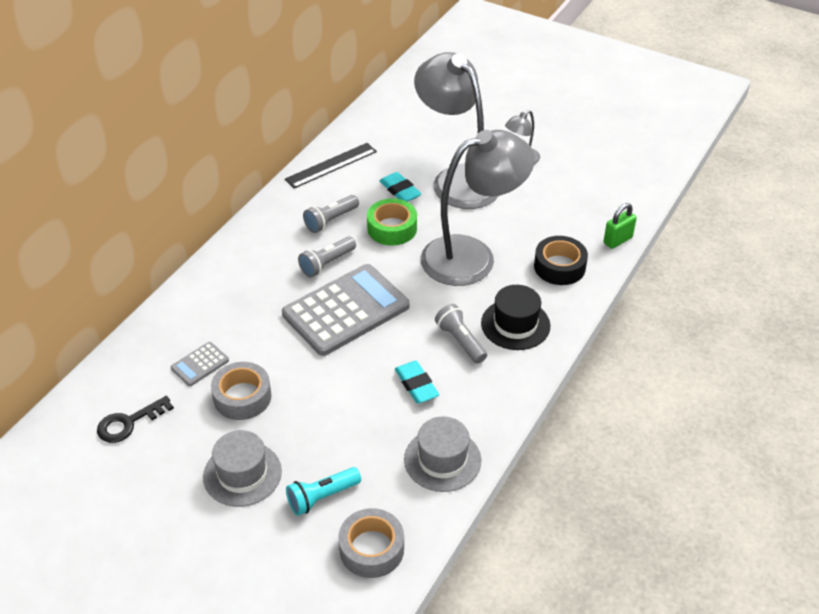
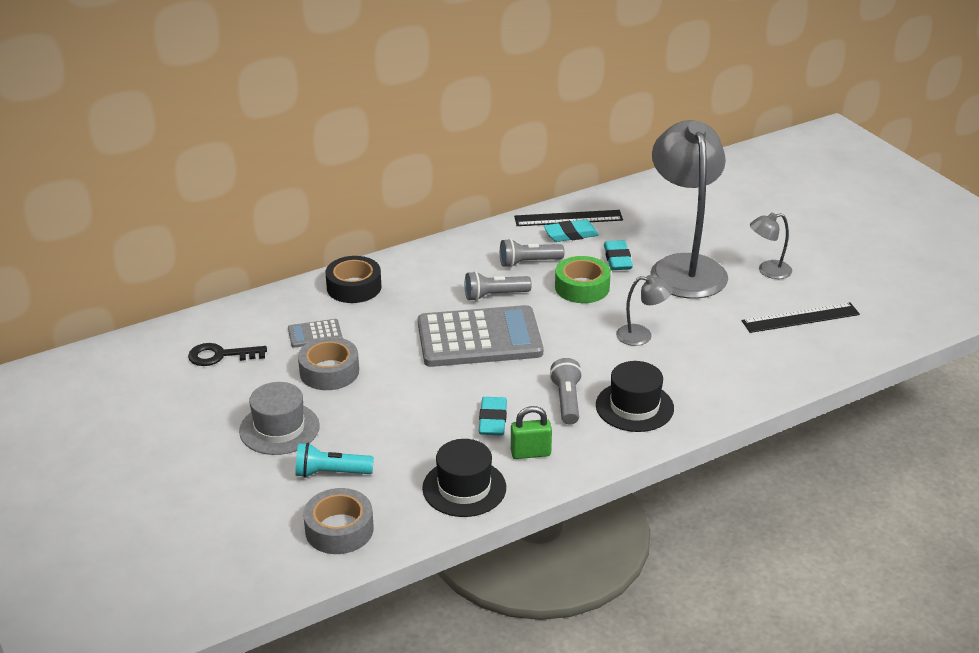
camera: 30 degrees right, 10 degrees down
(345, 180) = (570, 234): none -> turquoise eraser
(442, 460) = (464, 488): grey hat -> black hat
(472, 256) = (642, 336): grey lamp -> grey lamp, size x0.43
(559, 267) = (725, 375): black tape -> black tape (354, 287)
(575, 193) = (800, 318): none -> black ruler
(617, 240) = (811, 373): green padlock -> green padlock (530, 453)

